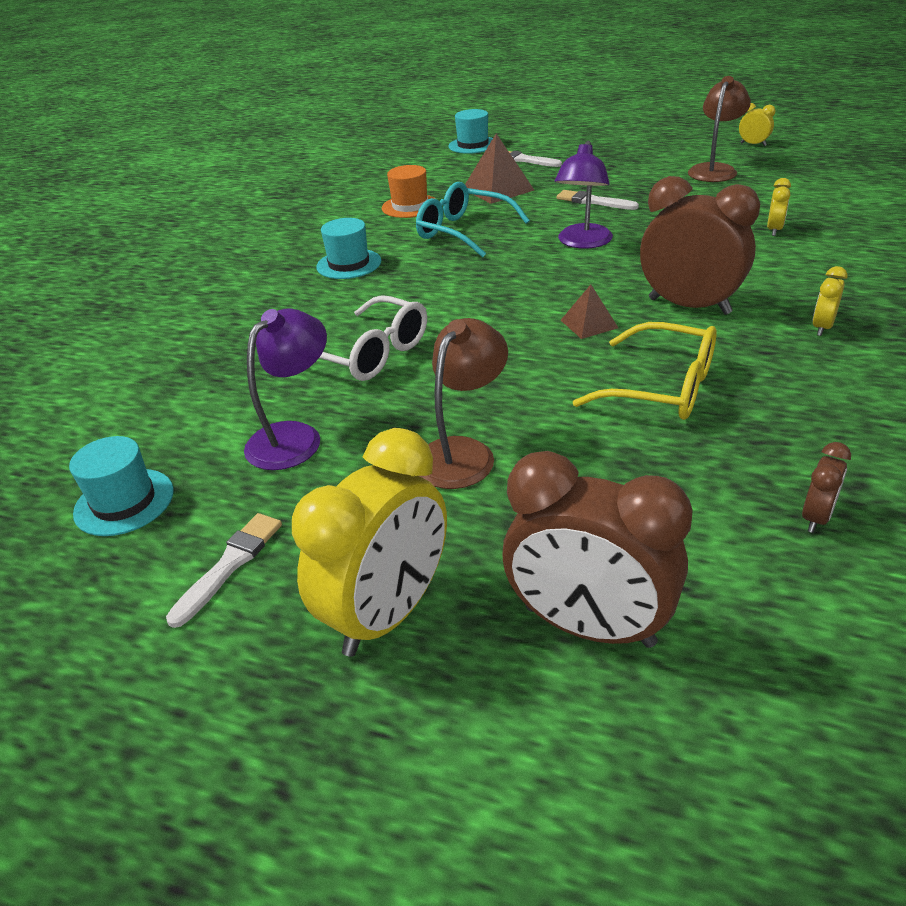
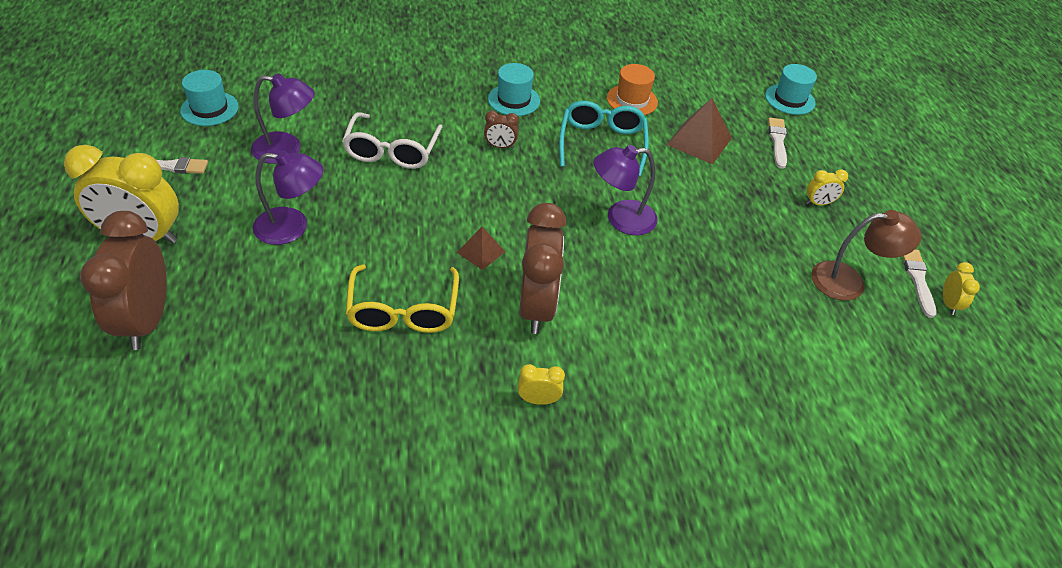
camera: 55 degrees right, 10 degrees up
(463, 452) = (292, 227): brown lamp -> purple lamp
(593, 201) = (711, 207): white brush -> white brush (917, 279)
(774, 230) = (723, 346): yellow clock -> yellow clock (818, 203)
(816, 517) = (269, 416): brown clock -> brown clock (500, 146)

